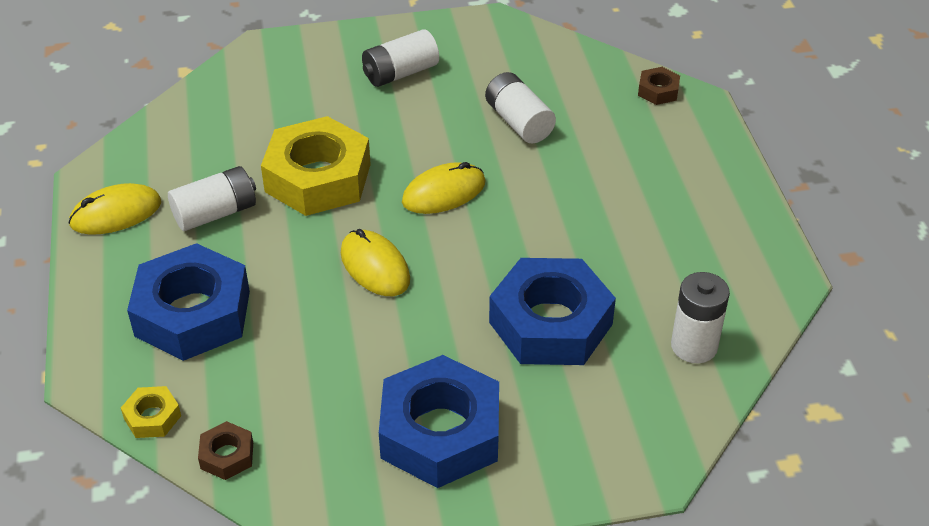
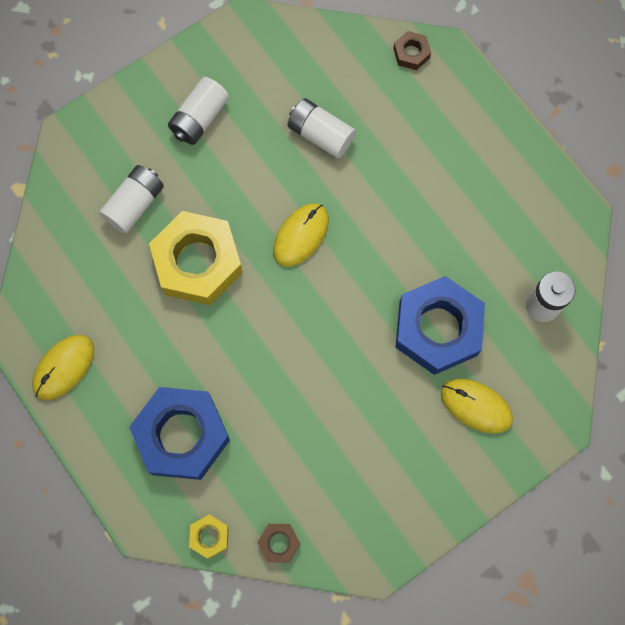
camera: 25 degrees left, 30 degrees up
(215, 213) = (140, 333): white battery -> white battery (135, 204)
(375, 266) = (288, 332): yellow mouse -> yellow mouse (476, 406)
(440, 432) = (409, 457): blue nut -> none

